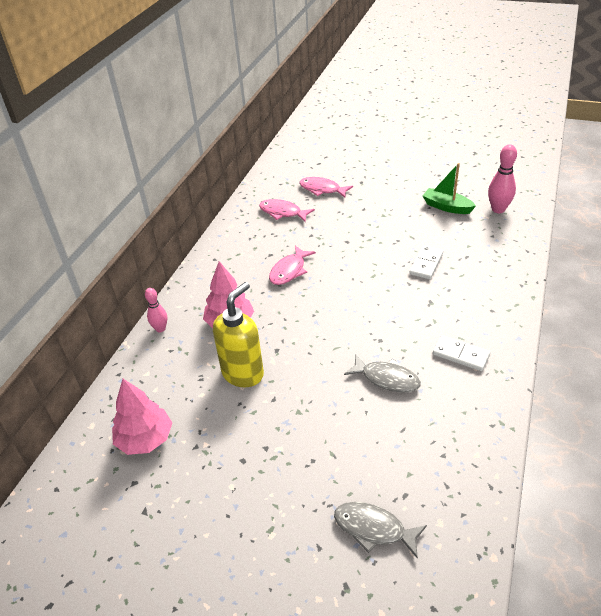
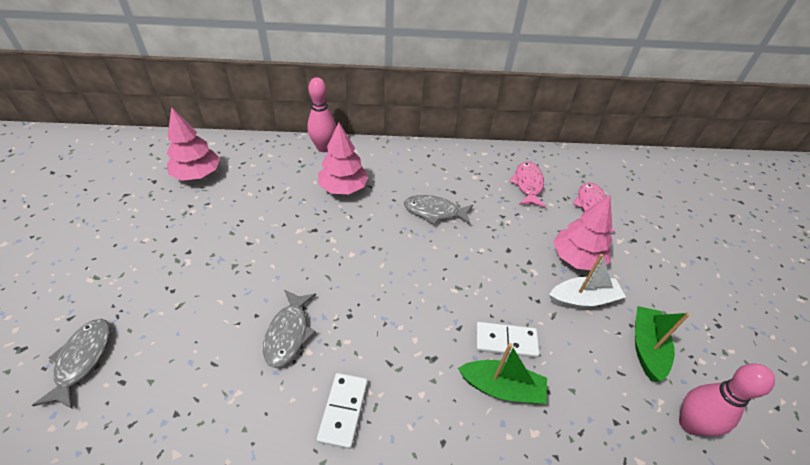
camera: 65 degrees right, 5 degrees up
(160, 329) = (324, 148): pink bowling pin -> pink bowling pin, size x1.57
(243, 373) = (278, 213): yellow soap dispenser -> none
(289, 271) = (434, 212): pink fish -> grey fish
(367, 212) = (577, 258): none -> pink tree
(403, 220) = (583, 299): none -> white boat
(460, 275) = (502, 388): none -> green boat

